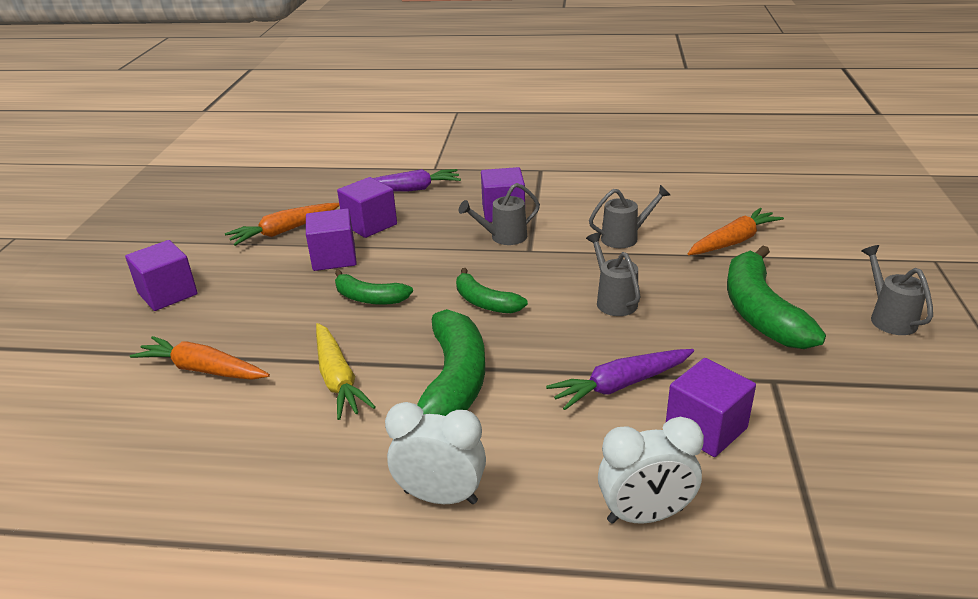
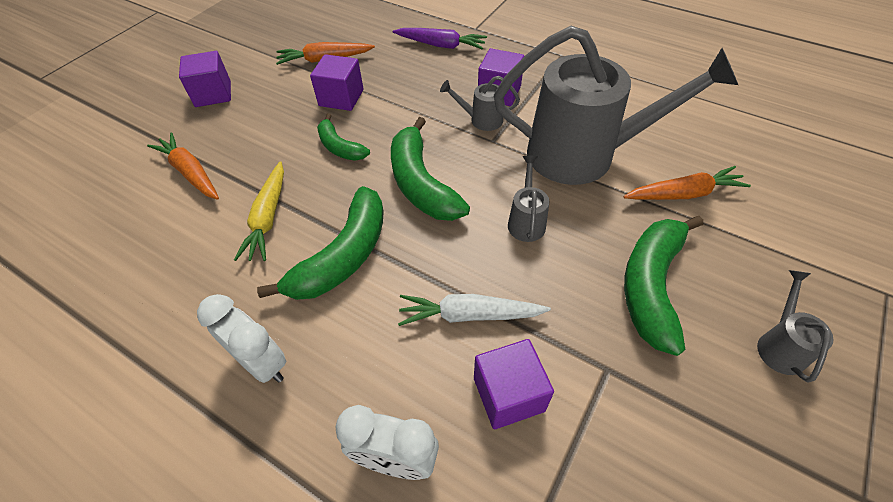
camera: 25 degrees right, 20 degrees up
(370, 224) = (388, 72): purple cube -> none
(485, 302) = (421, 183): green banana -> green banana, size x1.73
(620, 385) = (469, 315): purple carrot -> white carrot
(625, 238) = (584, 155): grey watering can -> grey watering can, size x2.46

